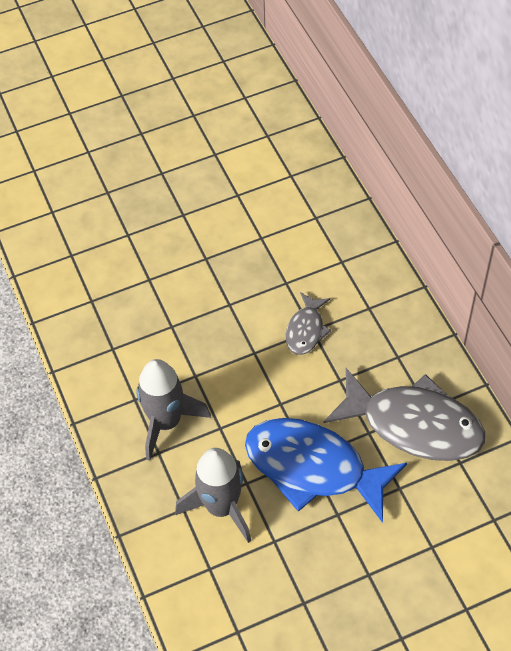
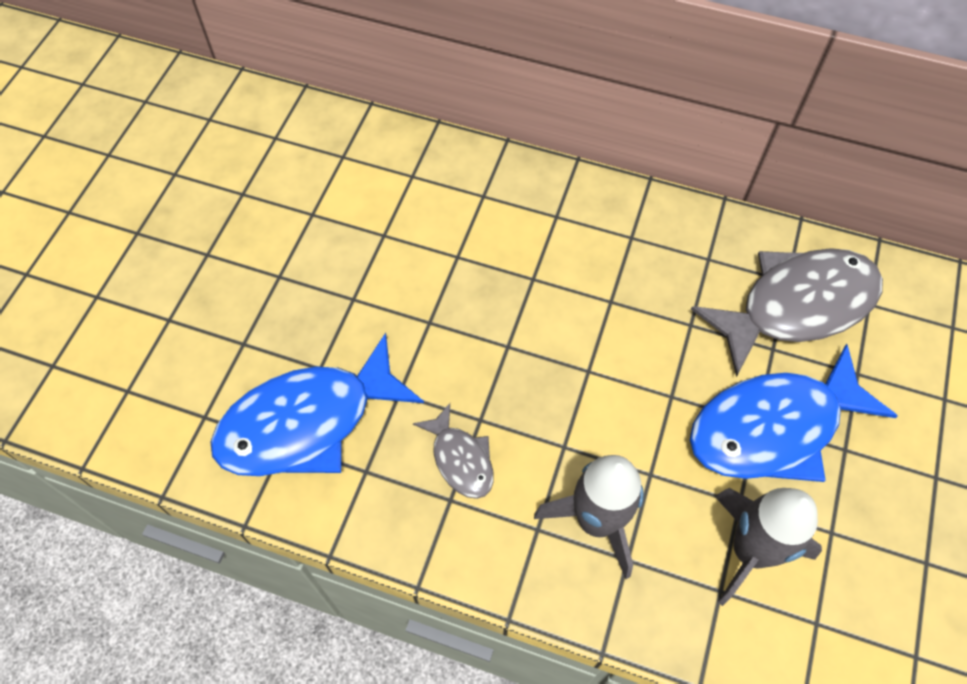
camera: 50 degrees left, 5 degrees up
(92, 255) = (307, 422): none -> blue fish
(306, 330) = (606, 306): grey fish -> grey fish (460, 459)

